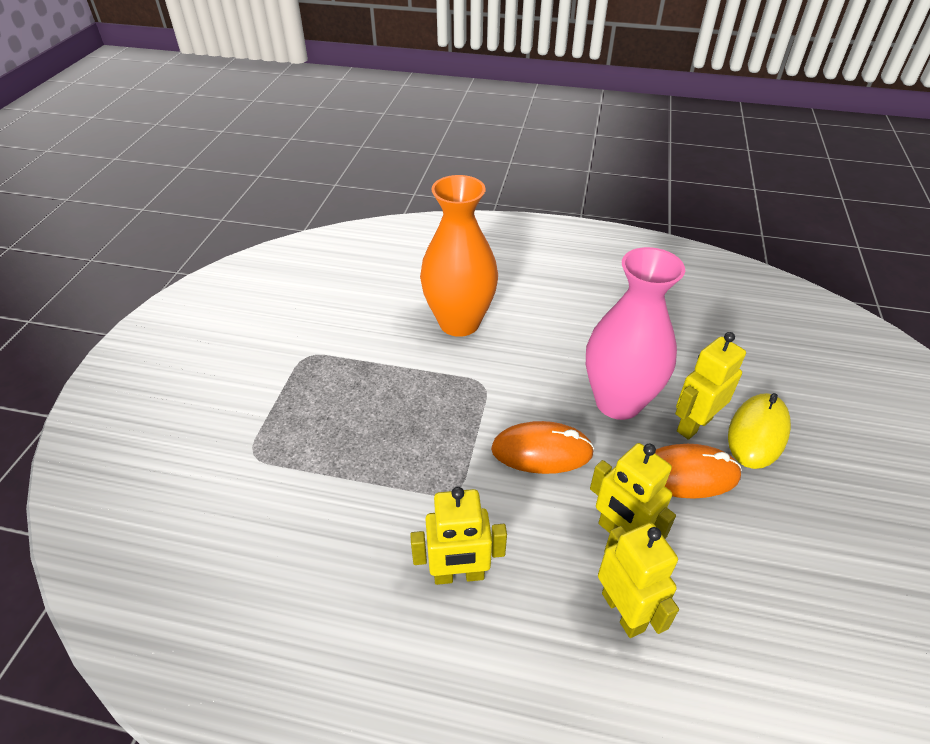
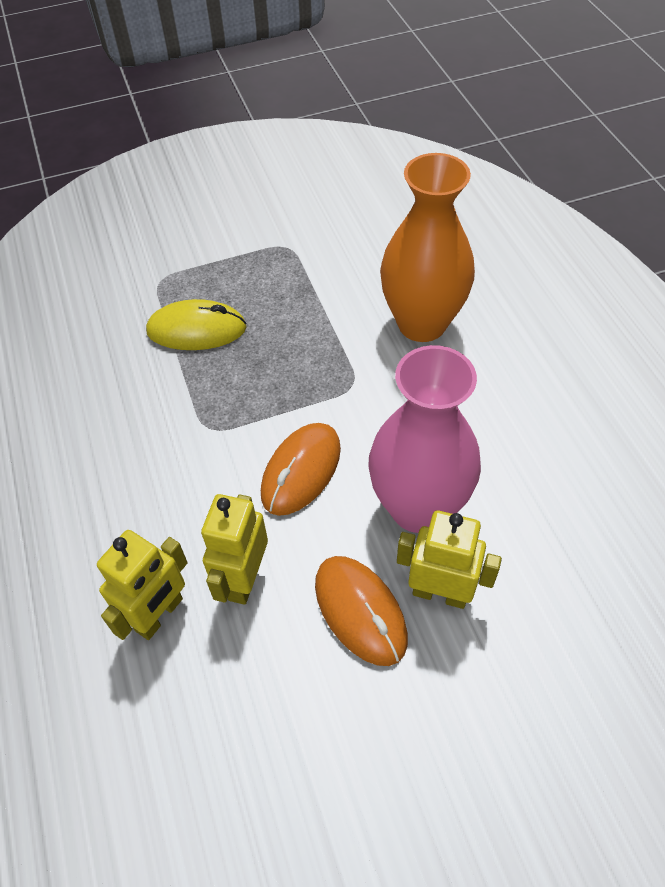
camera: 60 degrees right, 10 degrees up
(459, 575) = (127, 474): yellow robot -> none
(542, 451) = (301, 471): orange mouse -> orange mouse turned 60 degrees clockwise
(757, 433) = (477, 665): yellow mouse -> yellow mouse (196, 330)

